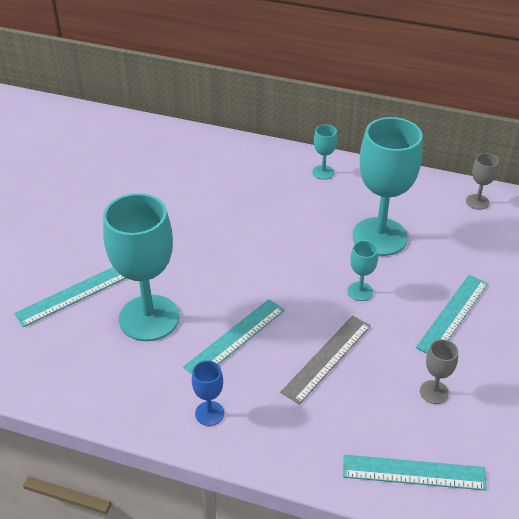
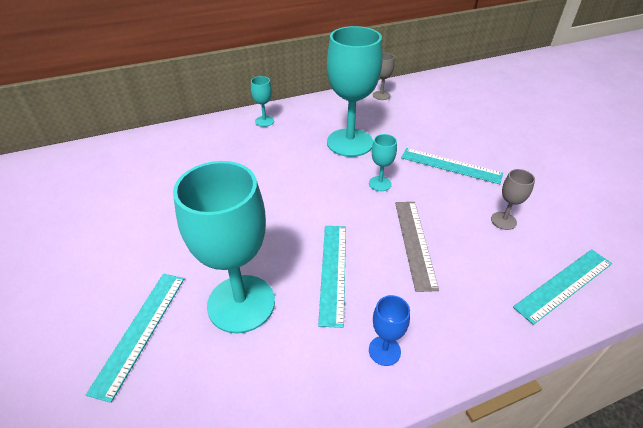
camera: 40 degrees left, 0 degrees up
(452, 314) = (450, 166): turquoise ruler -> turquoise ruler turned 60 degrees counterclockwise

